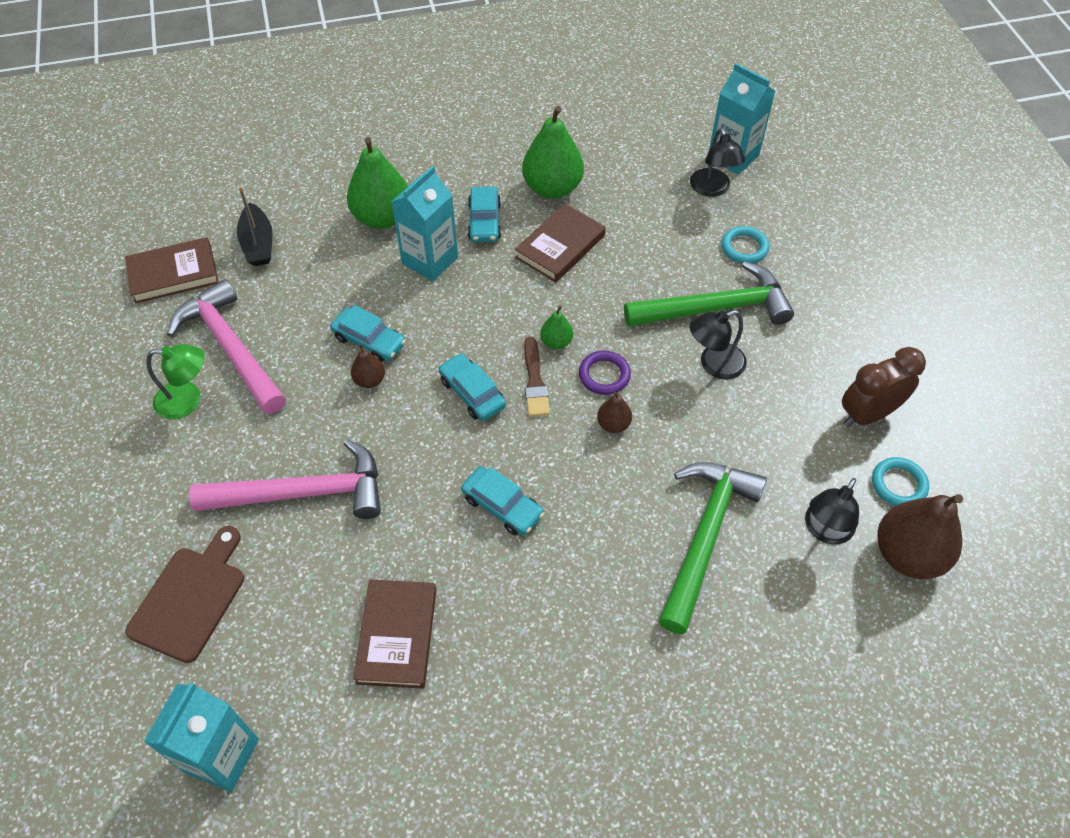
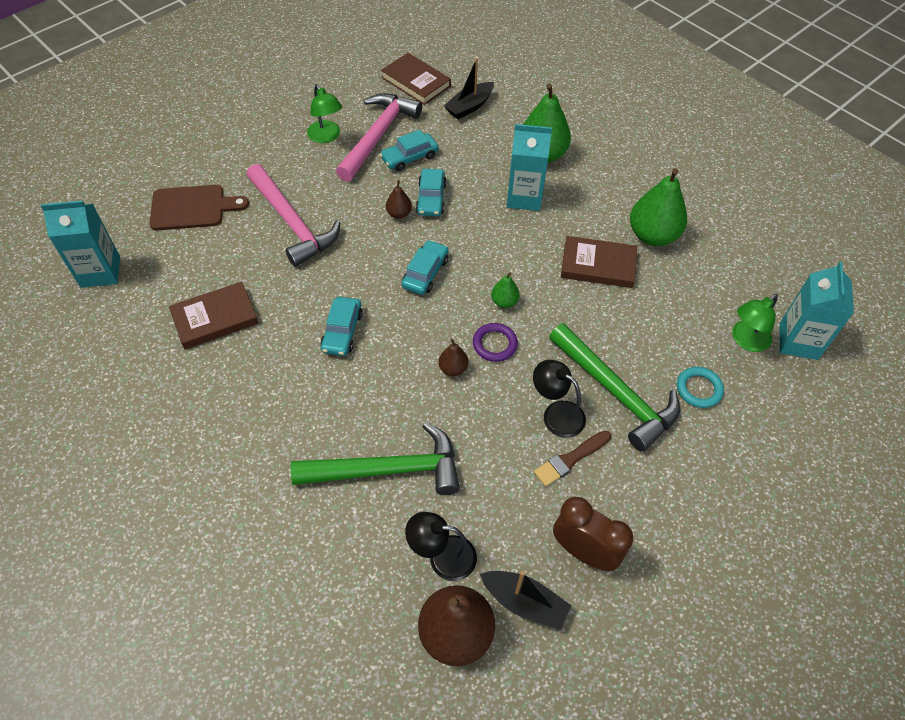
camera: 60 degrees right, 0 degrees up
(484, 221) = (585, 210): turquoise car -> turquoise car (409, 157)
(535, 381) = (459, 304): brown brush -> brown brush (570, 459)
(712, 189) = (746, 341): black lamp -> green lamp
(898, 484) = (524, 602): turquoise ring -> black boat

